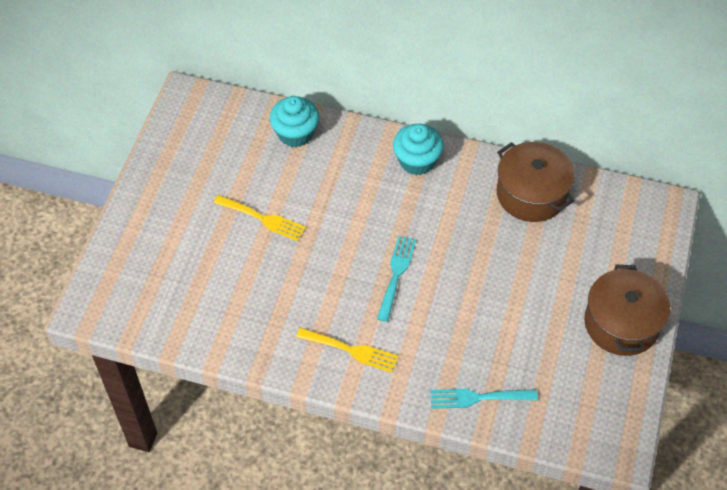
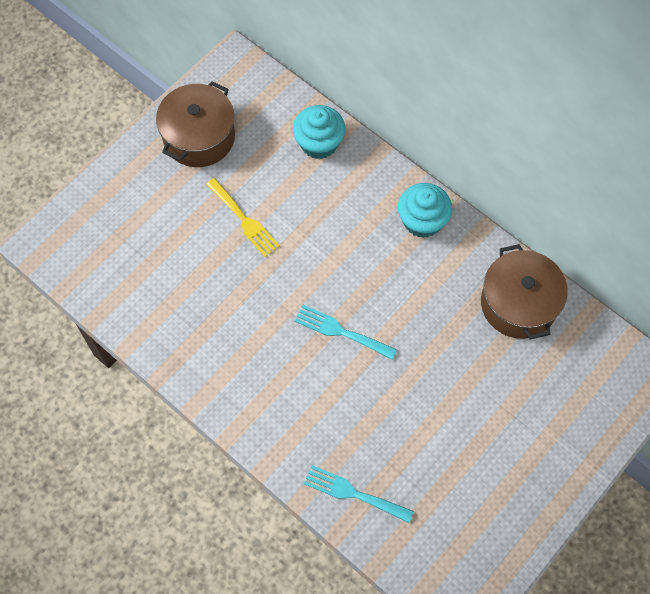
camera: 25 degrees right, 10 degrees up
(351, 350) = (259, 391): yellow fork -> none
(396, 274) = (341, 331): turquoise fork -> turquoise fork turned 105 degrees counterclockwise
(621, 323) = (536, 481): brown pot -> brown pot (199, 137)

